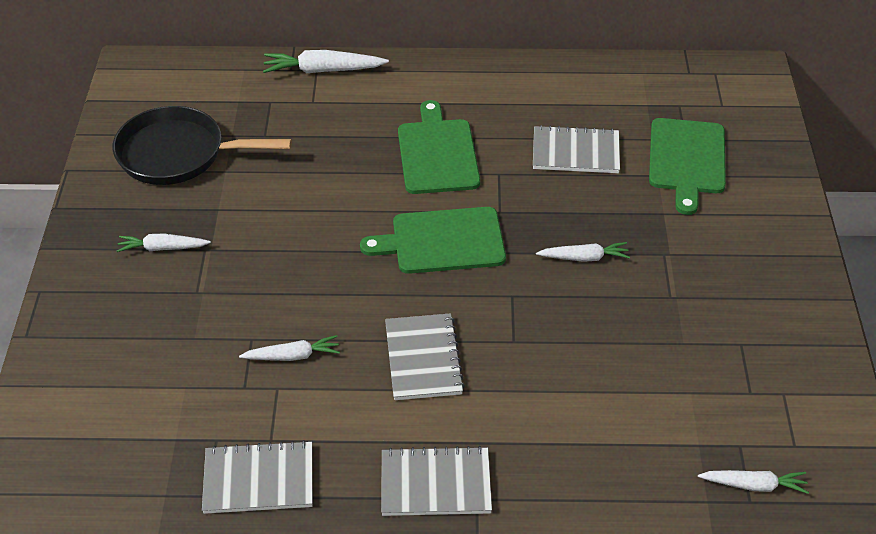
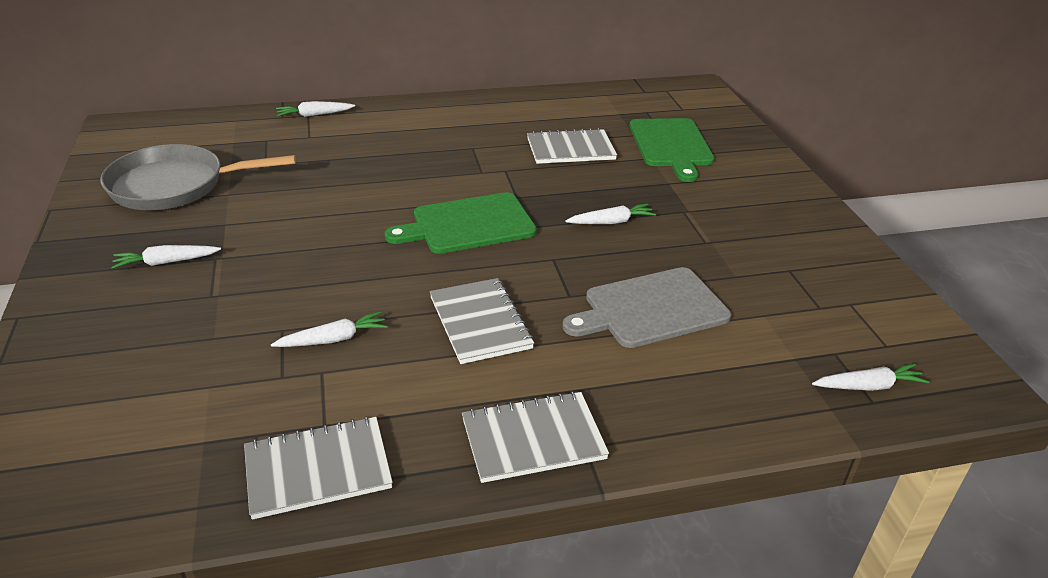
camera: 15 degrees left, 10 degrees down
(178, 154) = (175, 186): black pan -> grey pan
(323, 70) = (314, 115): white carrot -> white carrot, size x0.64
(437, 153) = (441, 161): green cutting board -> none
(585, 368) = (651, 309): none -> grey cutting board

